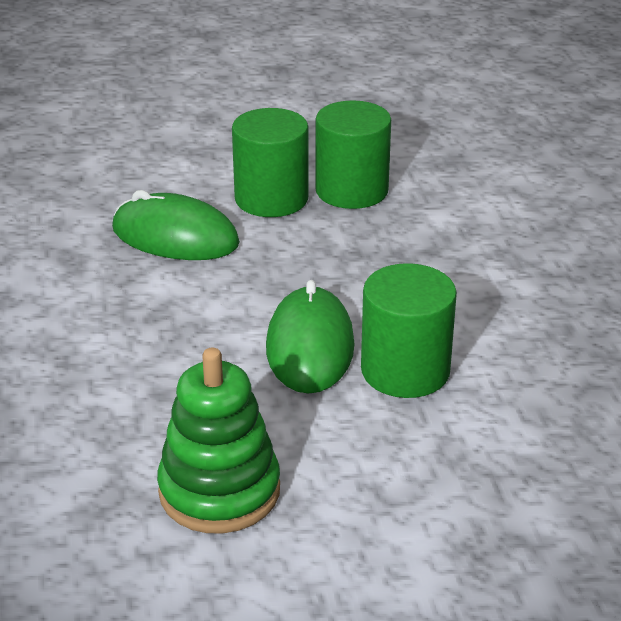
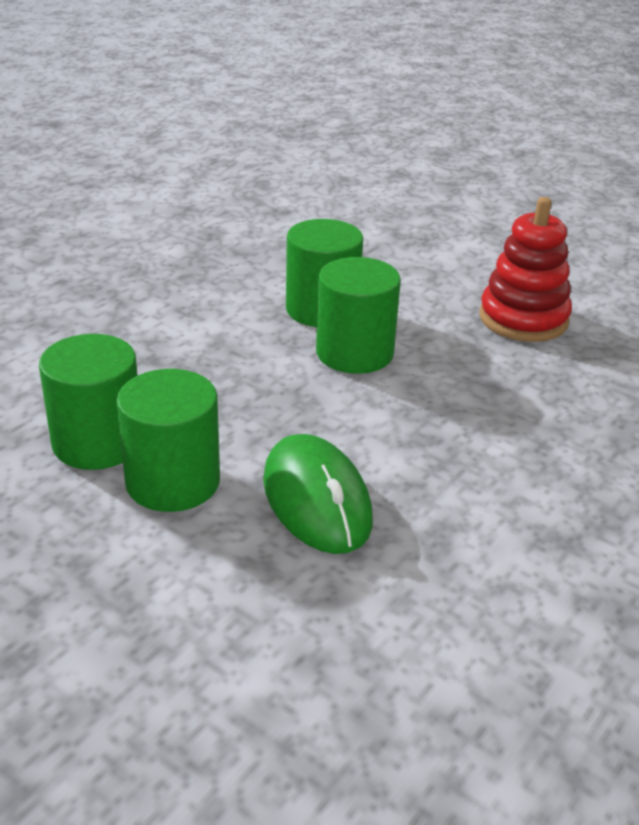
camera: 135 degrees left, 0 degrees up
(219, 491) = (523, 319): green stacking toy -> red stacking toy
(310, 346) = (354, 353): green mouse -> green cylinder

